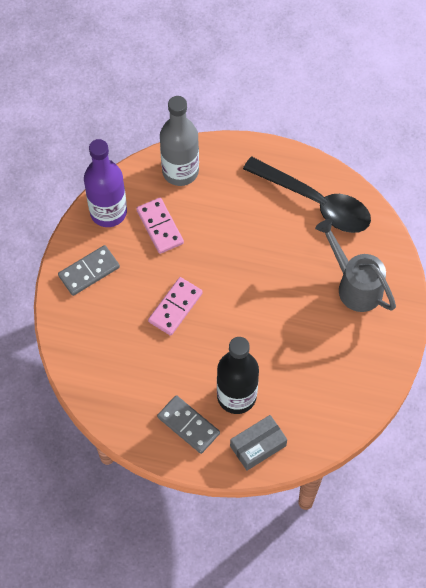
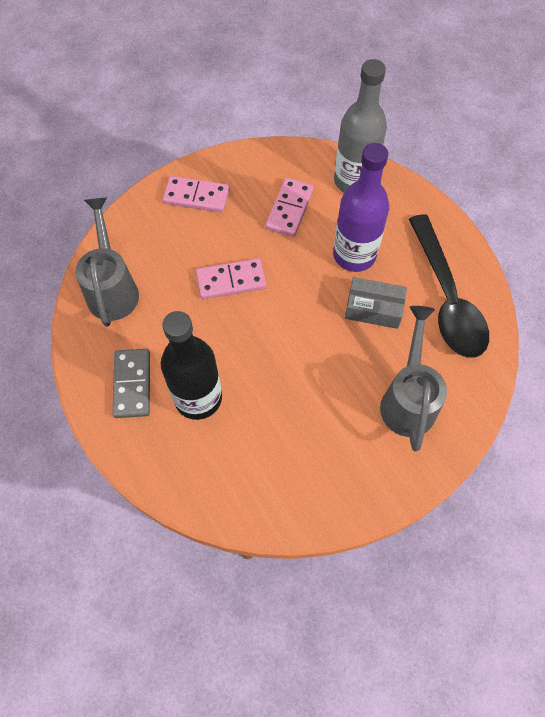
camera: 45 degrees right, 0 degrees up
(89, 272) = (196, 196): grey domino -> pink domino
(105, 380) = (112, 288): none -> grey watering can
(108, 212) = (262, 166): purple bottle -> purple bottle (354, 255)
(258, 446) = (167, 458): grey box -> grey box (373, 309)

